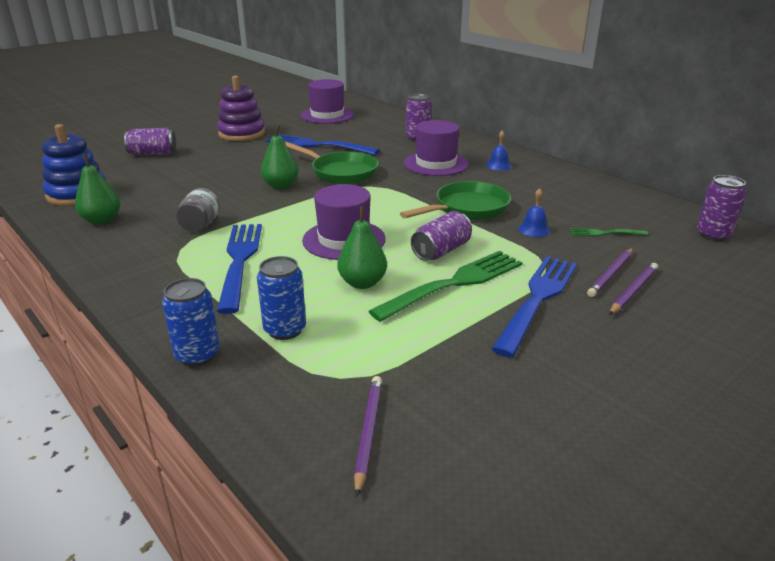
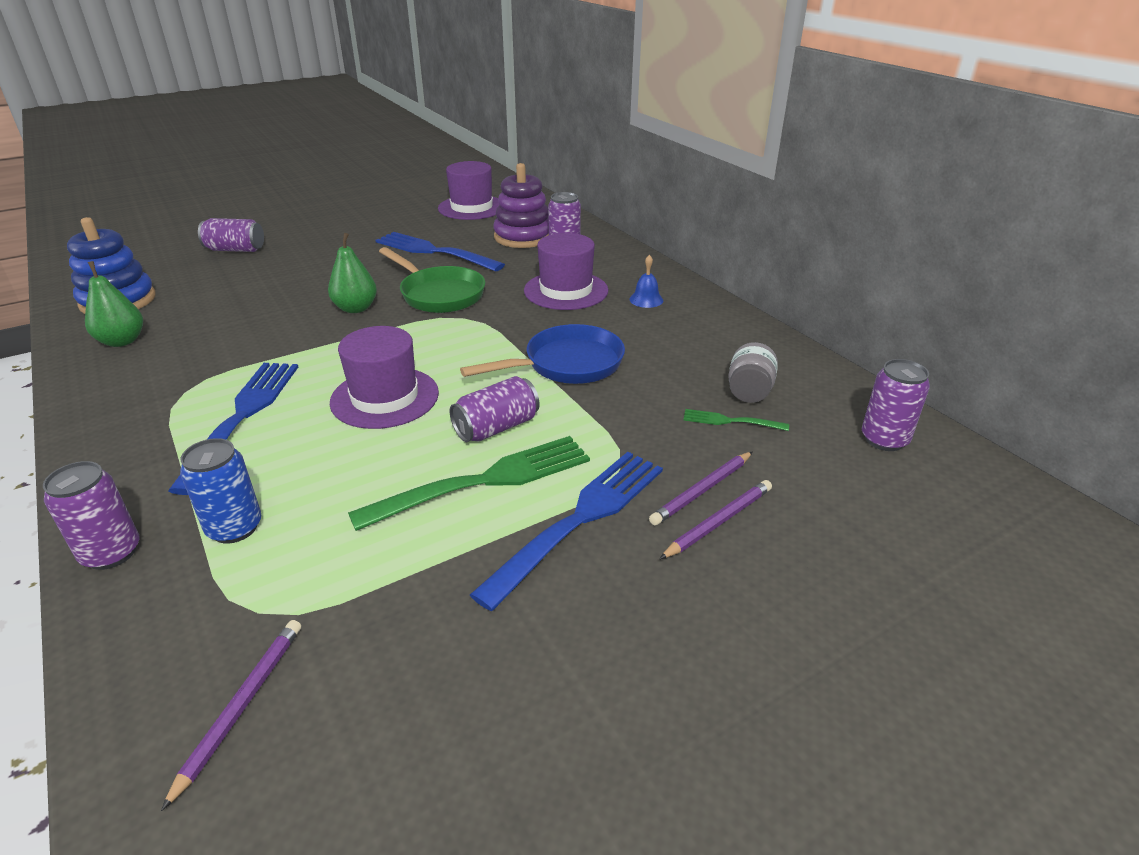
camera: 10 degrees right, 5 degrees up
(197, 355) = (111, 553): blue can -> purple can
(201, 225) = (228, 358): grey jar -> grey jar (749, 391)
(242, 134) = (354, 228): purple stacking toy -> purple stacking toy (523, 237)
(362, 283) = (369, 467): green pear -> none
(467, 209) = (567, 364): green pan -> blue pan
(534, 229) = (637, 406): blue bell -> none

